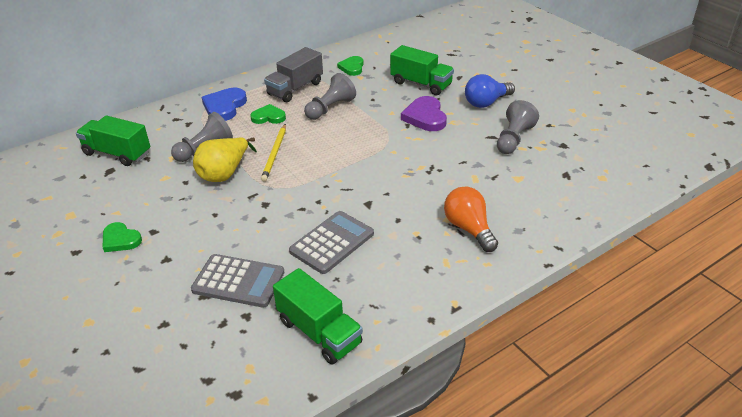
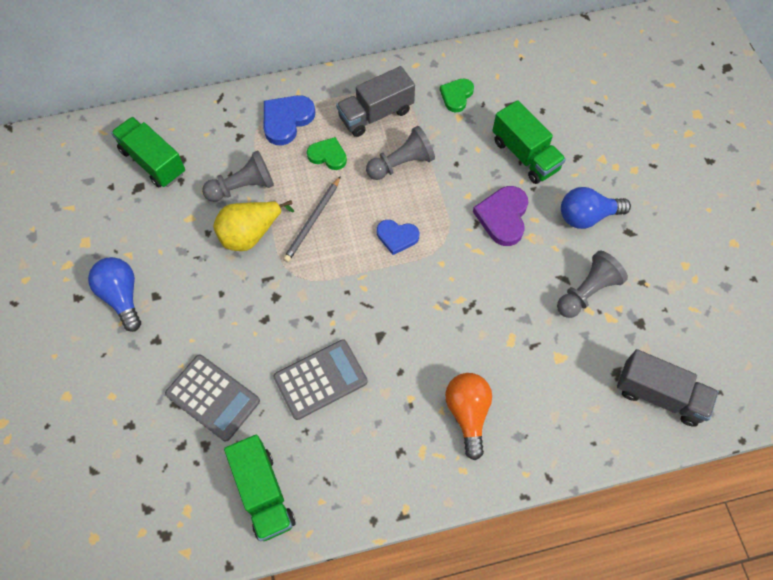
camera: 20 degrees right, 25 degrees up
(120, 240) = (122, 296): green heart -> blue light bulb
(274, 154) = (312, 221): yellow pencil -> grey pencil
(349, 146) = (397, 237): none -> blue heart
(606, 178) = (659, 395): none -> grey truck

